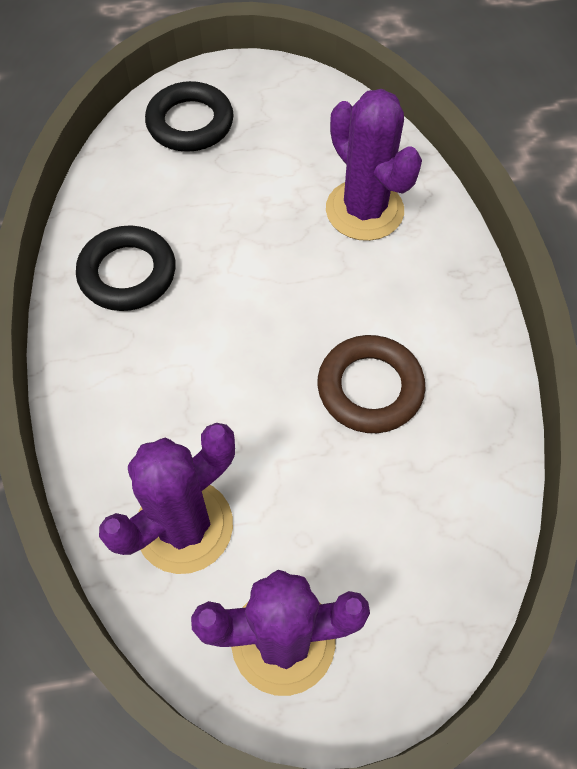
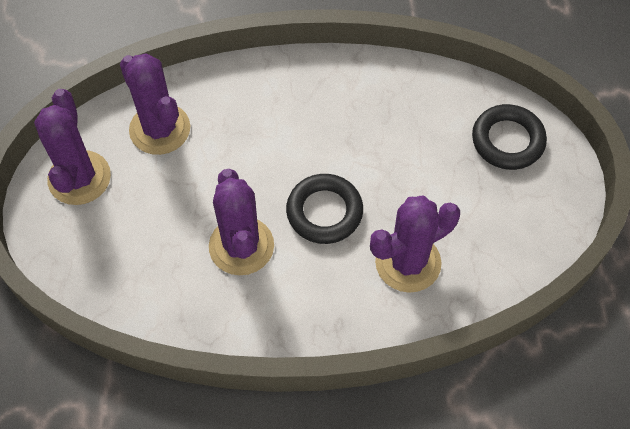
camera: 95 degrees right, 0 degrees up
(127, 273) = (356, 98): black ring -> black ring (324, 212)
(370, 388) = (241, 246): brown ring -> purple cactus

